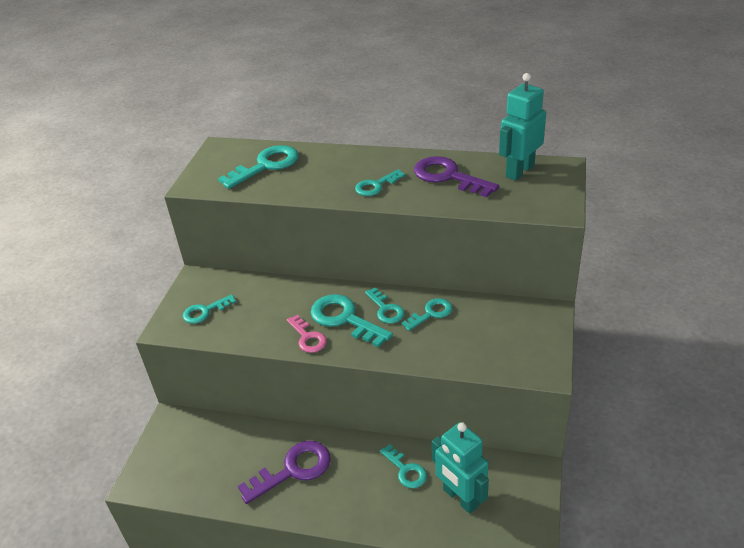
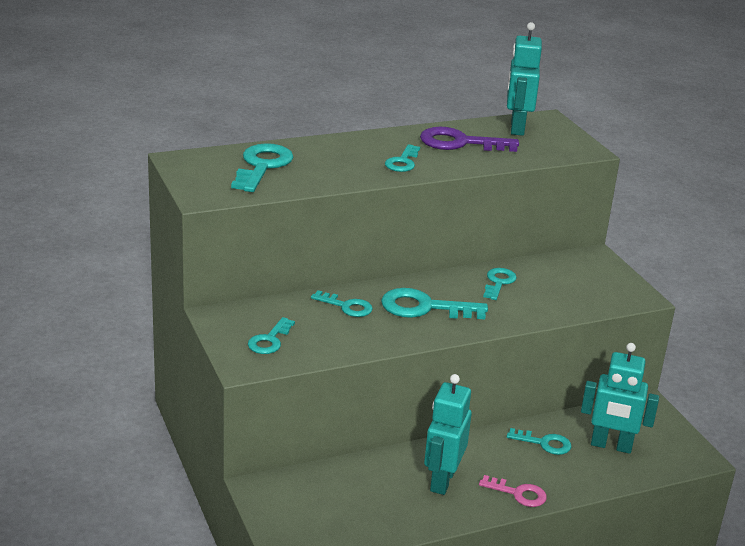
camera: 40 degrees left, 10 degrees down
(293, 470) = (442, 480): purple key -> turquoise robot
(308, 338) = (407, 331): pink key -> pink key (518, 494)
(386, 309) = (454, 290): turquoise key -> turquoise key (346, 306)

